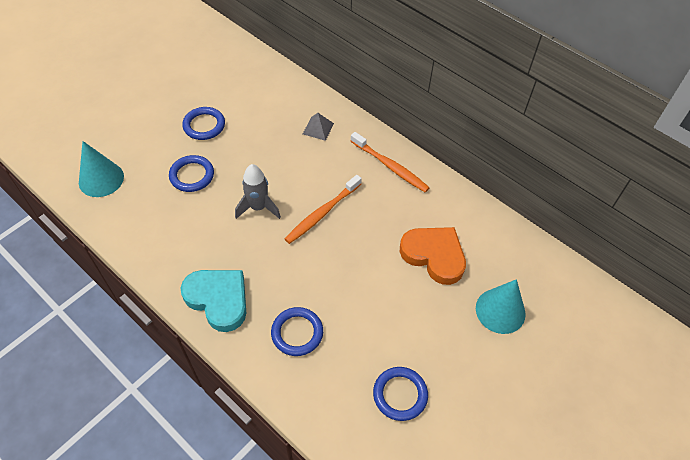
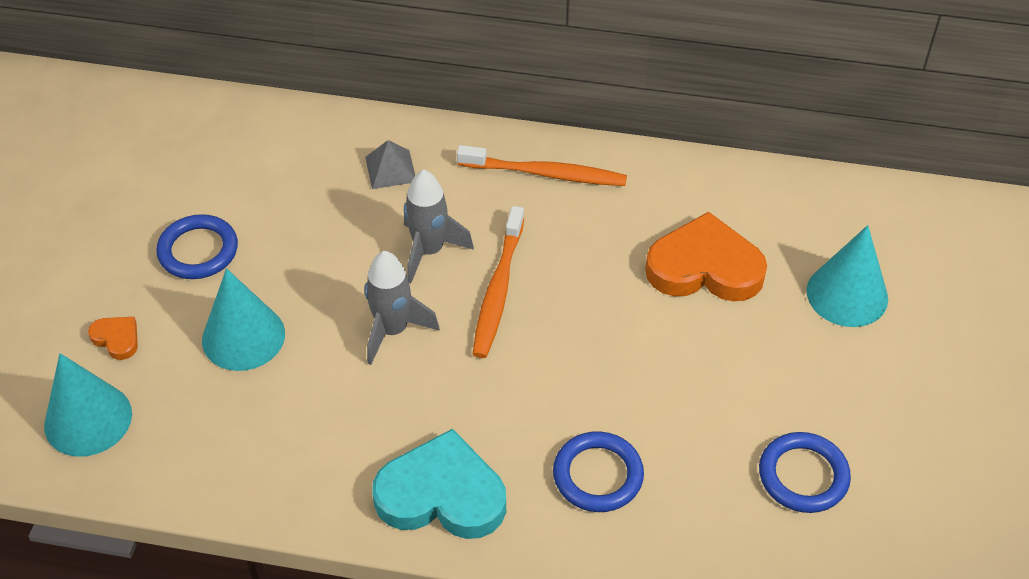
camera: 30 degrees left, 5 degrees down
(140, 149) = (117, 339): none -> orange heart
(192, 175) = (243, 337): blue ring -> turquoise cone
(305, 177) = (429, 251): none -> grey rocket

